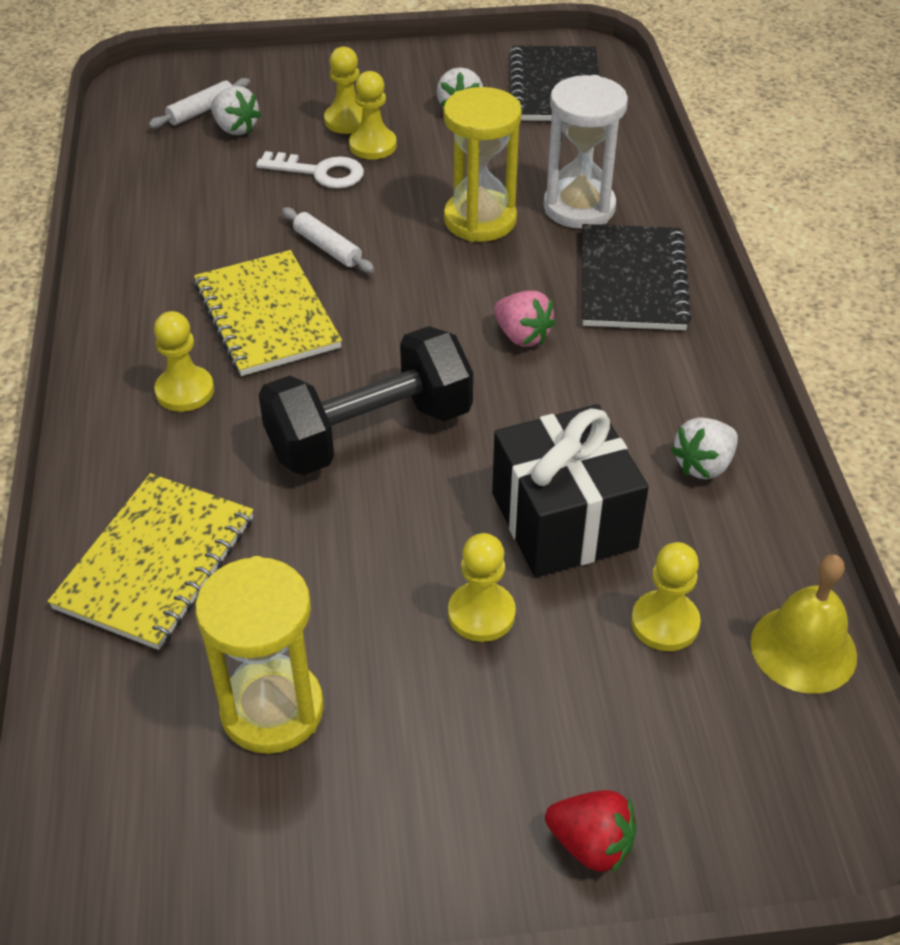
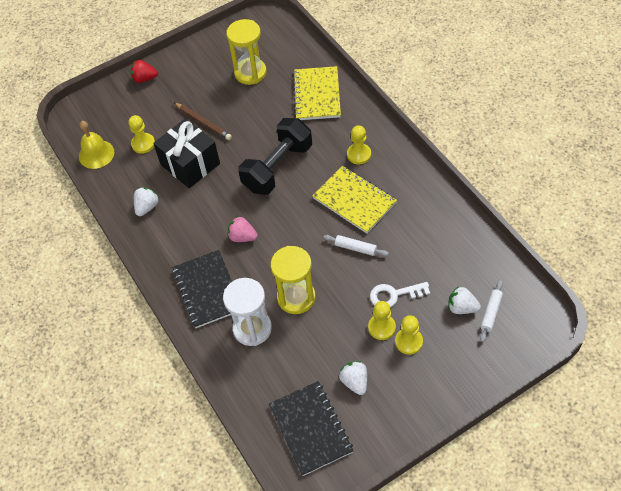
camera: 160 degrees right, 10 degrees up
(481, 614) = (203, 123): yellow pawn -> brown pencil

